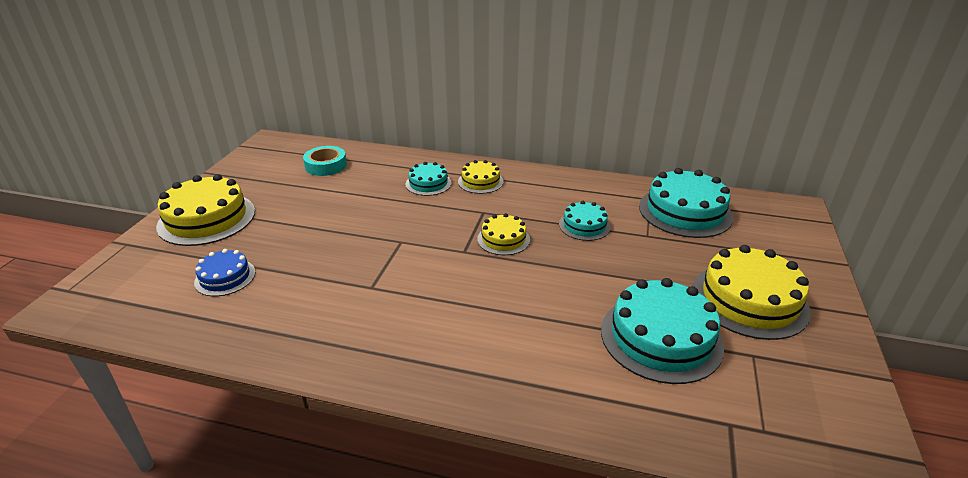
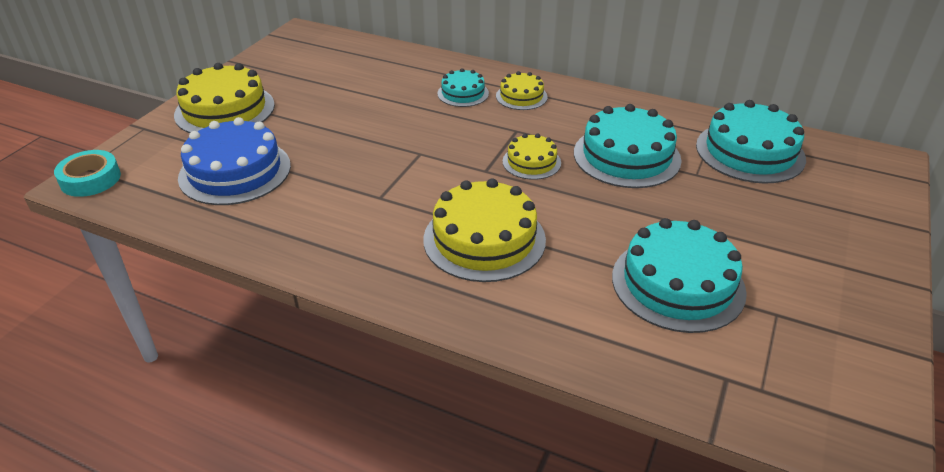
camera: 10 degrees right, 5 degrees up
(225, 277) = (235, 171): blue cake -> blue cake, size x1.83
(326, 165) = (356, 64): turquoise tape -> turquoise tape (90, 179)
(584, 225) = (626, 156): turquoise cake -> turquoise cake, size x1.83
(749, 300) = (793, 256): yellow cake -> yellow cake (484, 239)

